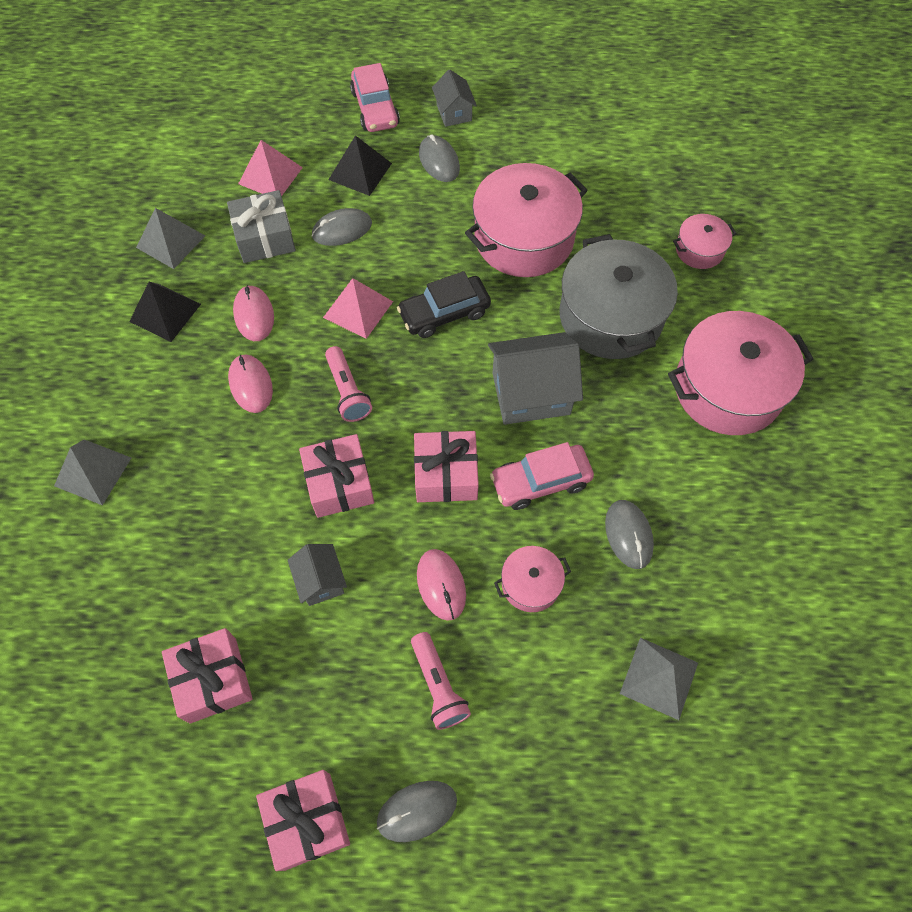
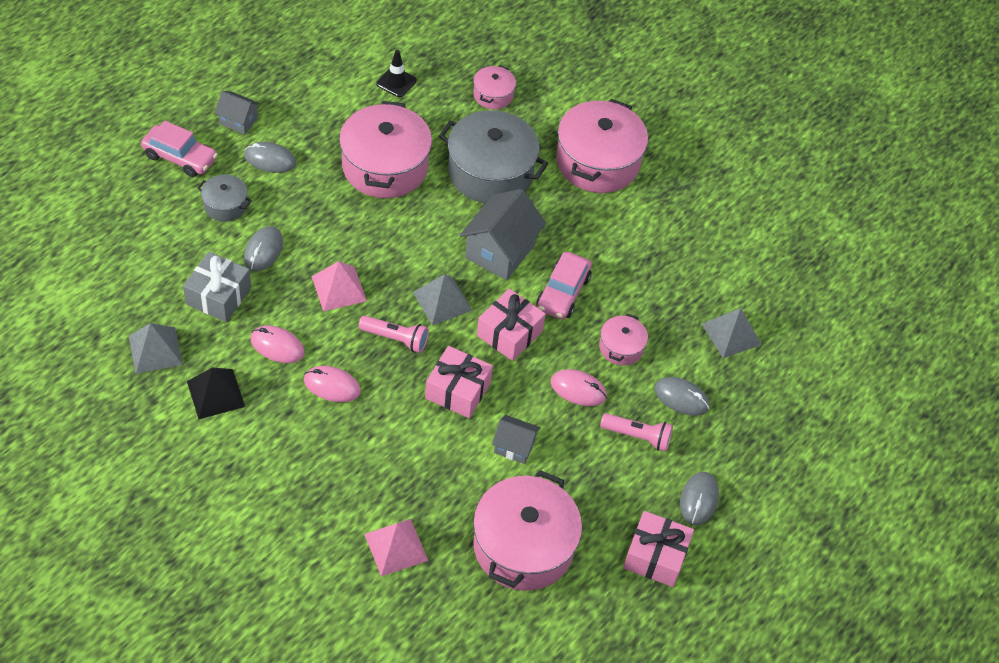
camera: 55 degrees left, 10 degrees down
(92, 471) = (302, 517): grey pyramid -> grey pyramid (442, 301)
(213, 680) = (523, 546): pink gift -> pink pot
(270, 175) = (166, 255): pink pyramid -> pink pyramid (396, 547)
(360, 171) = (225, 205): black pyramid -> grey pot
(444, 313) = (394, 248): black car -> none
(623, 175) = (396, 82): none -> black traffic cone
(628, 535) = (638, 280): grey mouse -> grey mouse (681, 398)

